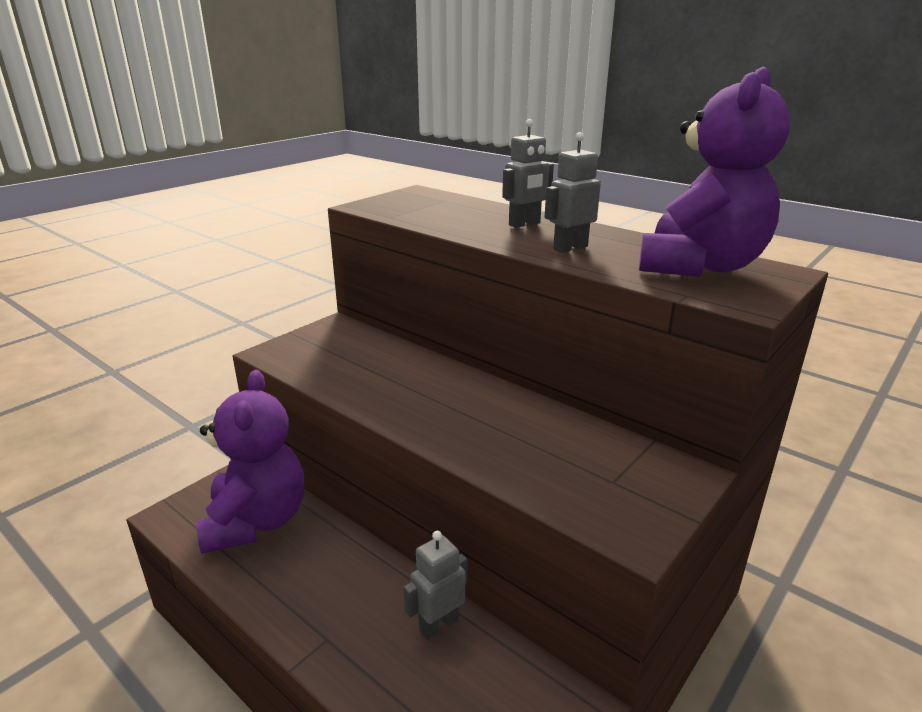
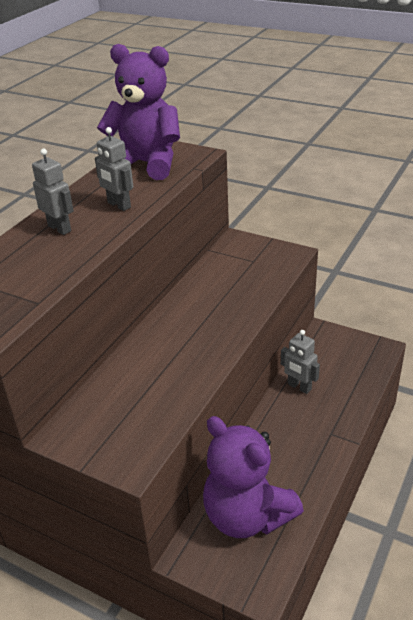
camera: 100 degrees left, 10 degrees up
(256, 521) = (247, 516): purple teddy bear -> purple teddy bear turned 120 degrees counterclockwise

